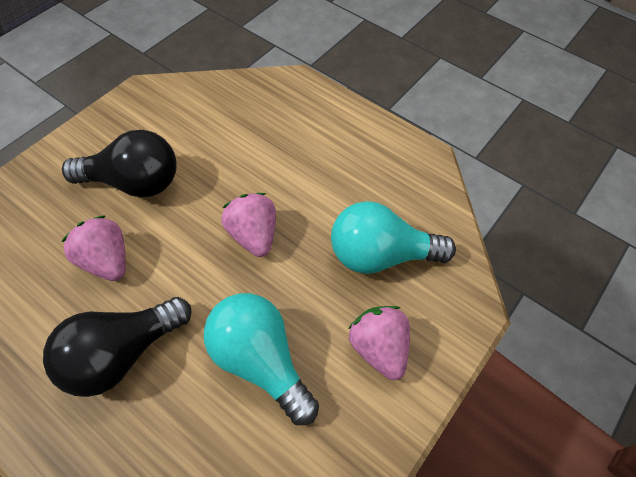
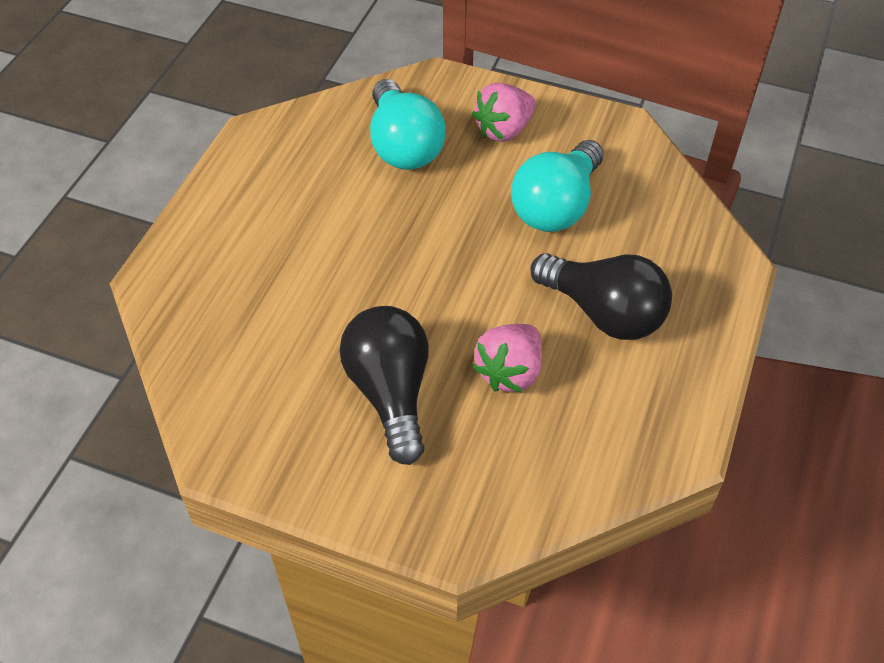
camera: 105 degrees left, 5 degrees down
(253, 235) = (421, 251): pink strawberry -> none

